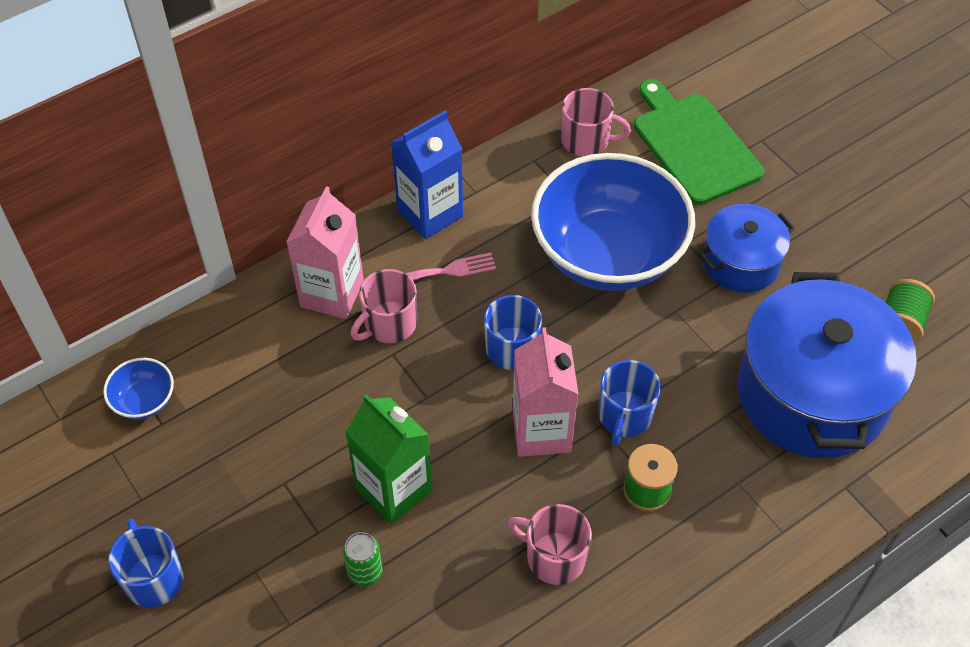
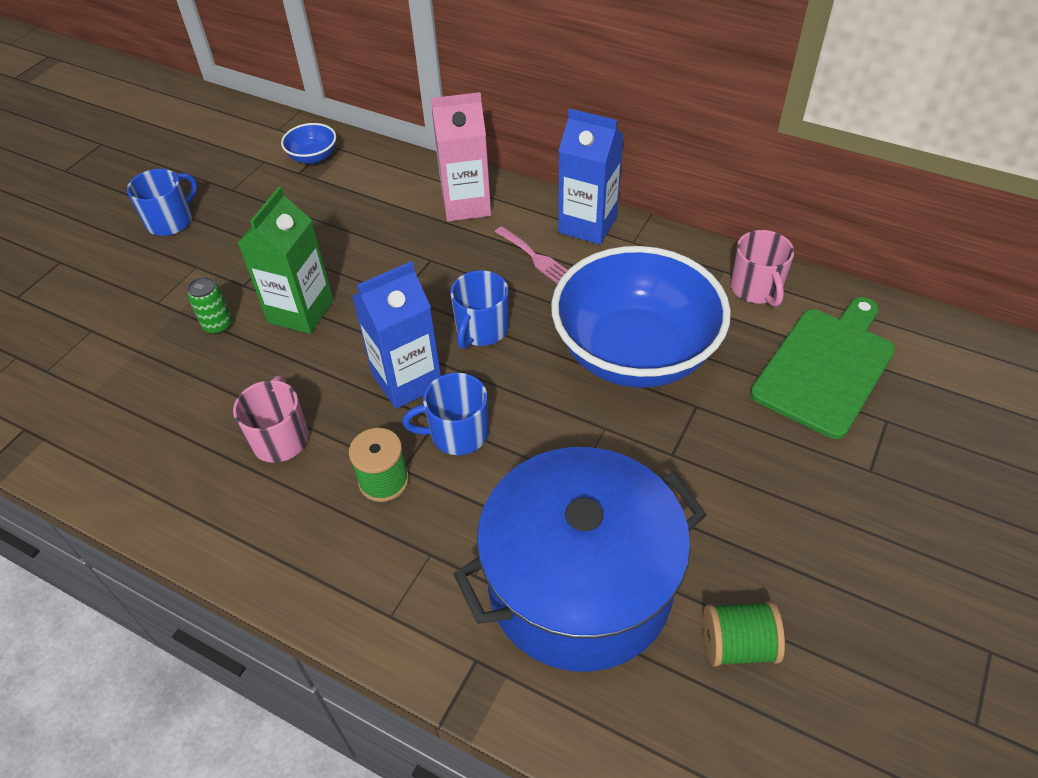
camera: 65 degrees right, 5 degrees down
(389, 324) = (458, 246): pink mug -> none
(541, 431) = (407, 380): pink carton -> blue carton
(741, 262) = (706, 460): blue pot -> none

